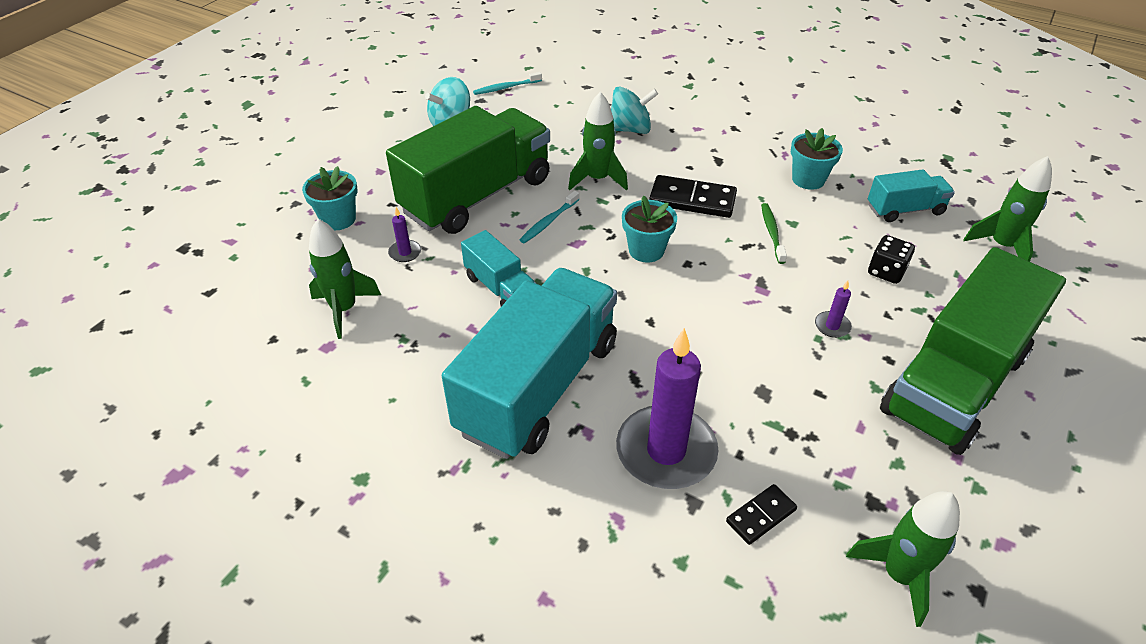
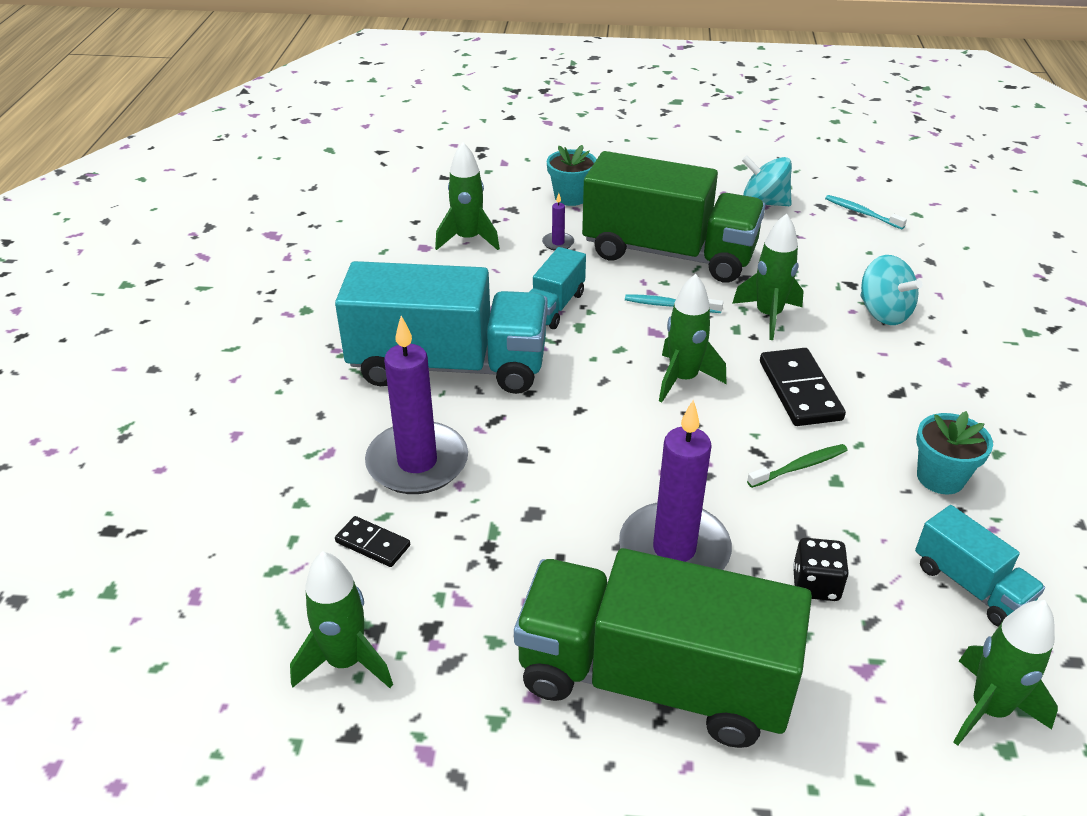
camera: 65 degrees right, 5 degrees down
(646, 250) = (683, 379): turquoise flower pot -> green rocket
(832, 326) = (674, 549): purple candle -> purple candle, size x2.45

